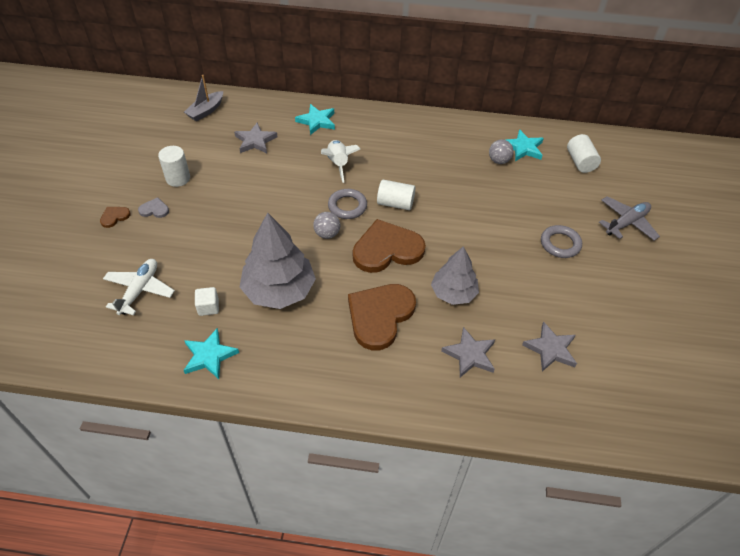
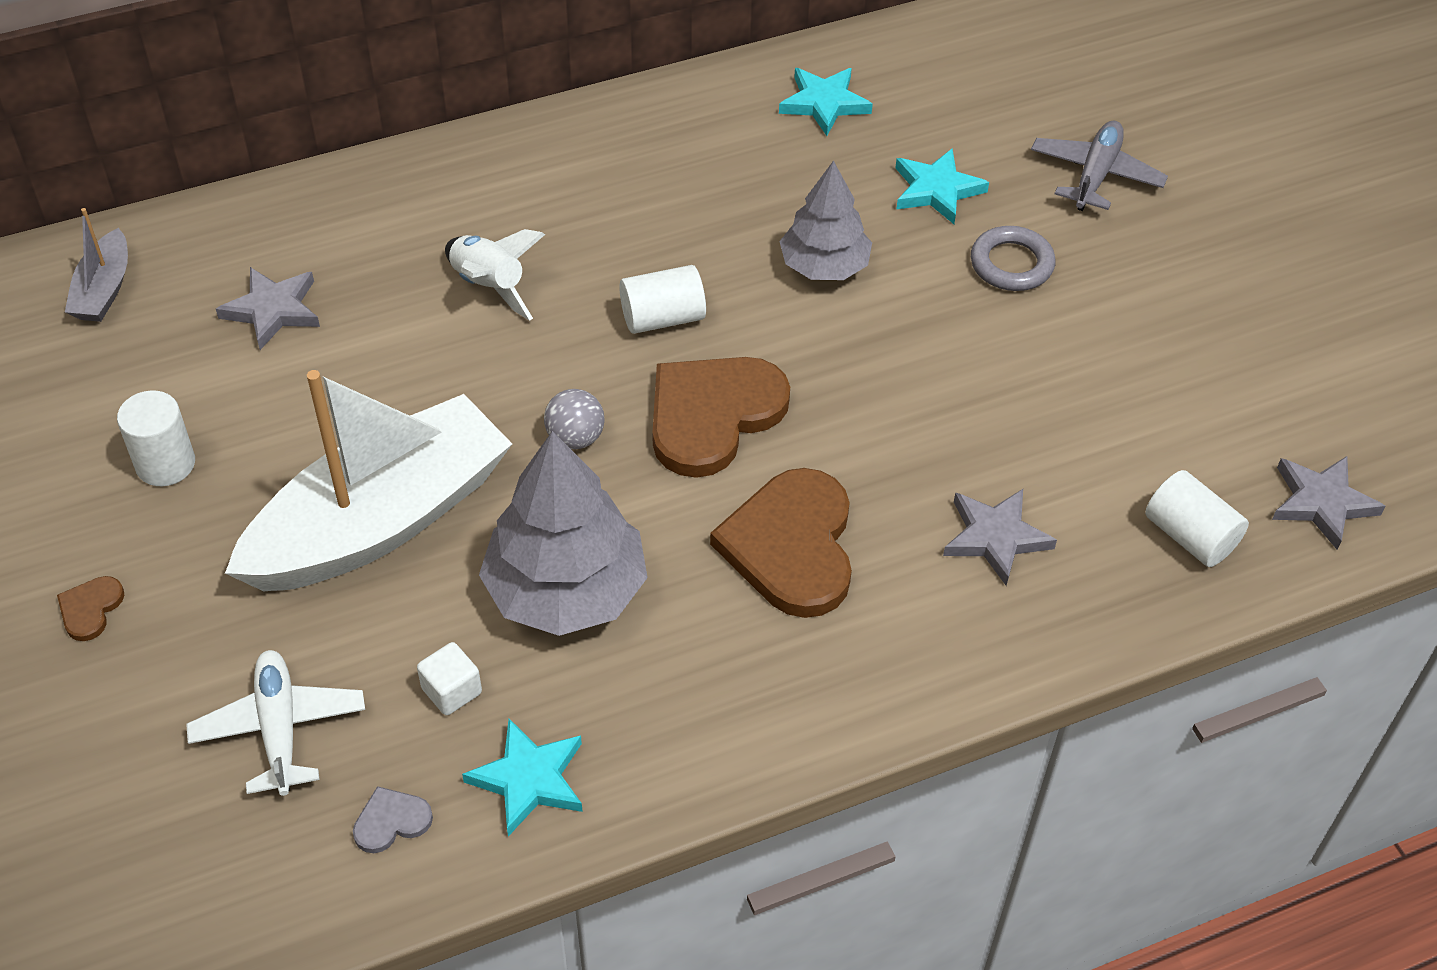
camera: 30 degrees left, 0 degrees up
(154, 209) = (169, 553): grey heart -> grey heart (391, 821)
(233, 232) = (380, 521): none -> white boat
(317, 121) = (373, 213): turquoise star -> turquoise star (936, 190)
(347, 206) = (573, 365): grey ring -> none
(453, 293) = (891, 441): grey tree -> grey tree (824, 266)
(498, 161) = (796, 148): grey ball -> none
(550, 349) = (1118, 462): grey star -> grey star (1321, 503)
(580, 162) = (944, 89): white cylinder -> white cylinder (1190, 536)

